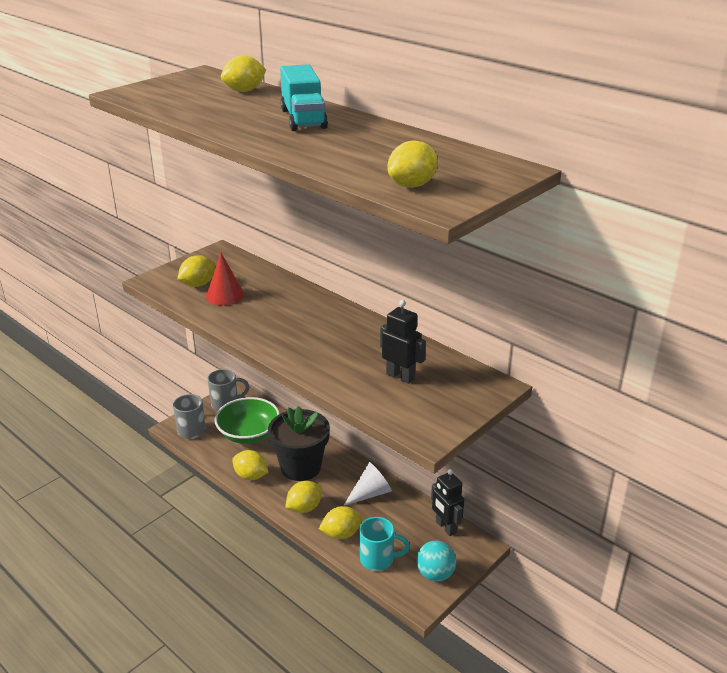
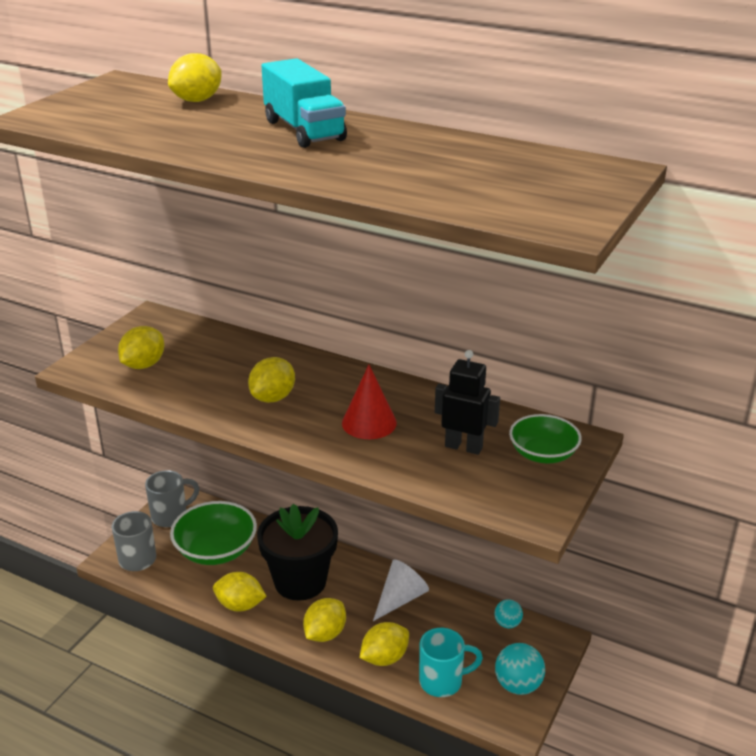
camera: 15 degrees left, 0 degrees up
(225, 295) = (187, 374): red cone -> red cone (369, 423)
(412, 185) = (509, 203): yellow lemon -> yellow lemon (273, 397)
(445, 527) = (507, 623): black robot -> turquoise ball
(459, 391) = (543, 454): none -> green bowl

